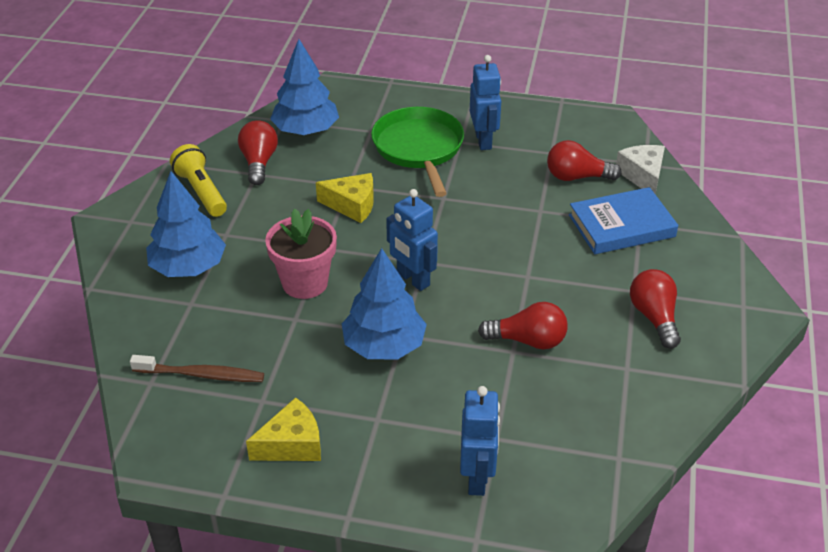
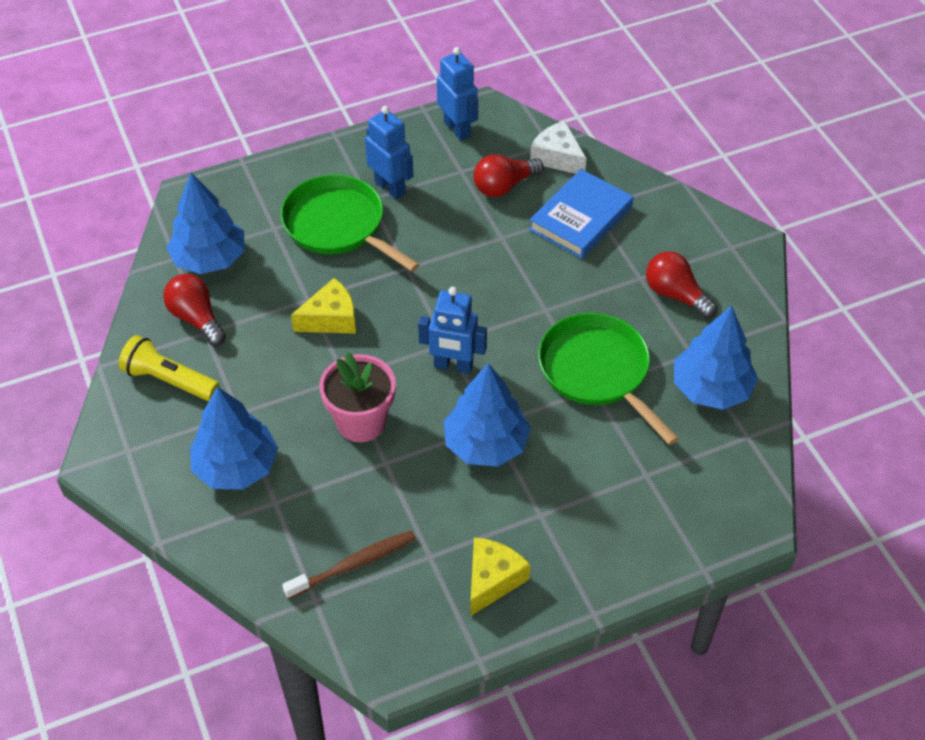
camera: 35 degrees left, 10 degrees up
(477, 478) = (661, 518): blue robot -> blue robot (457, 129)
(528, 340) = (597, 371): red light bulb -> green pan
(619, 403) = (711, 388): none -> blue tree

